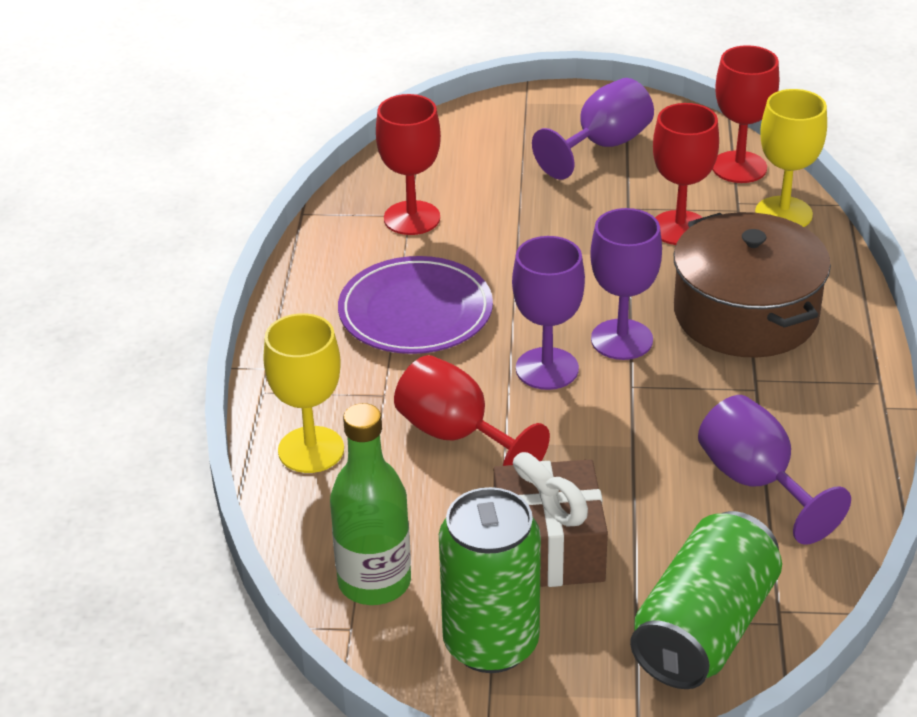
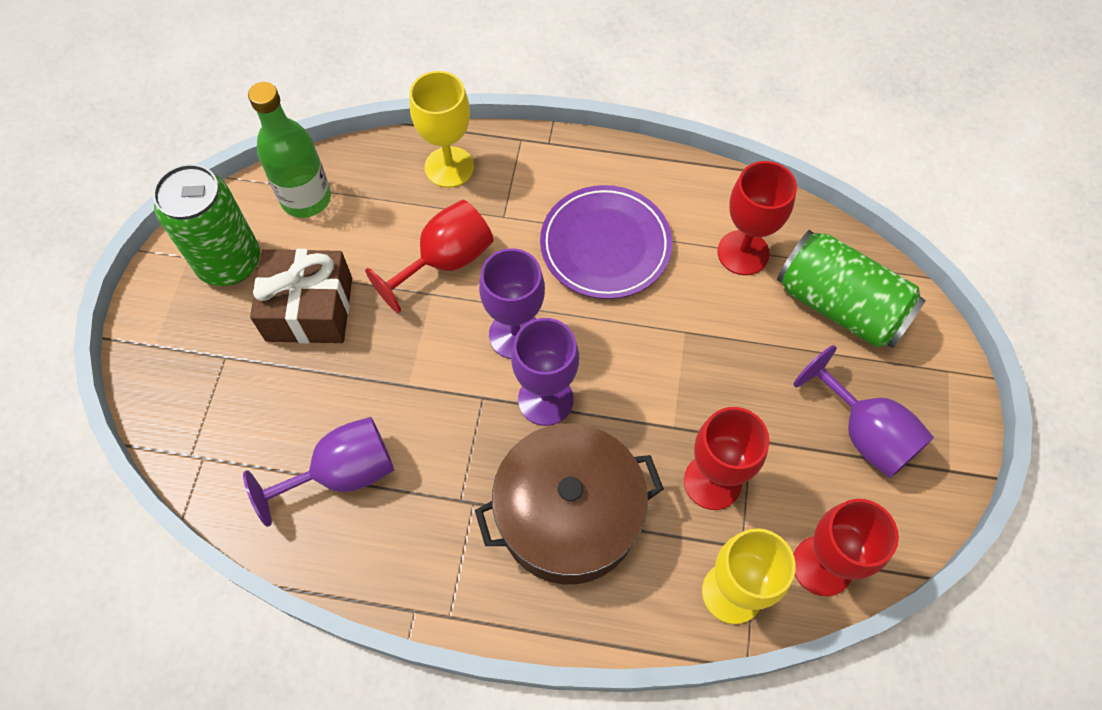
camera: 95 degrees right, 25 degrees up
(704, 629) = (200, 401): green can -> green can (840, 305)

